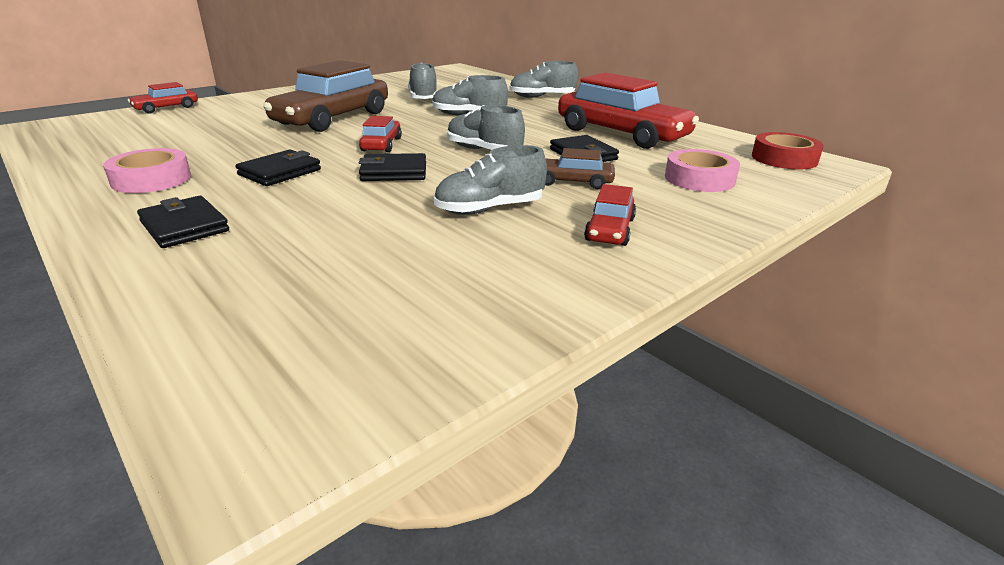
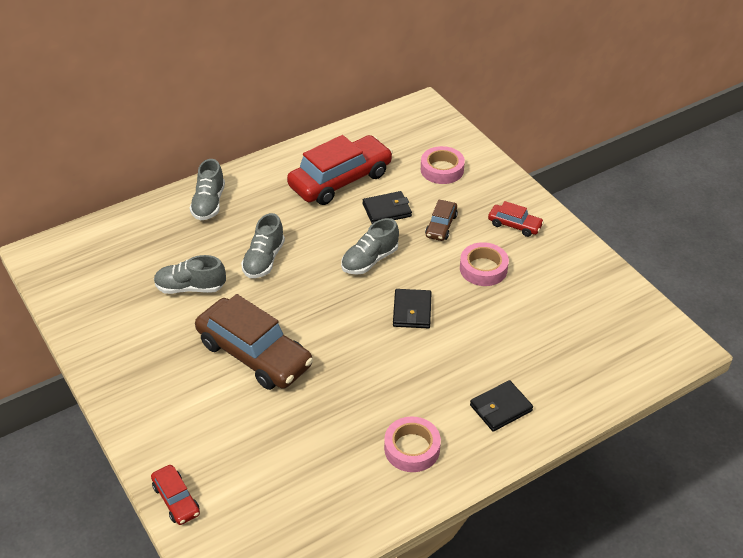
camera: 80 degrees left, 15 degrees up
(280, 172) = (404, 374): black wallet -> none
(381, 144) = (344, 318): red car -> none
(489, 209) = (483, 269): grey shoe -> pink tape
(784, 158) = (409, 121): red tape -> none

